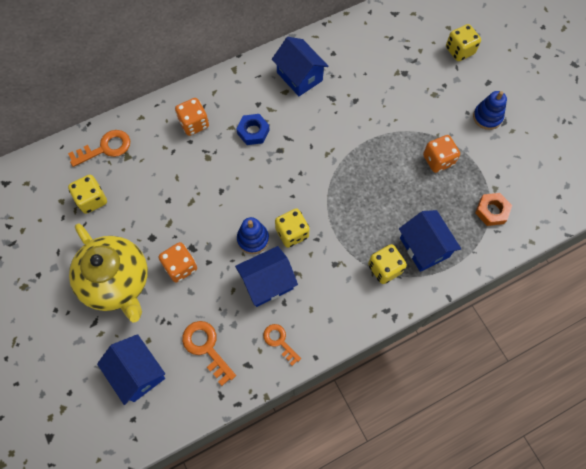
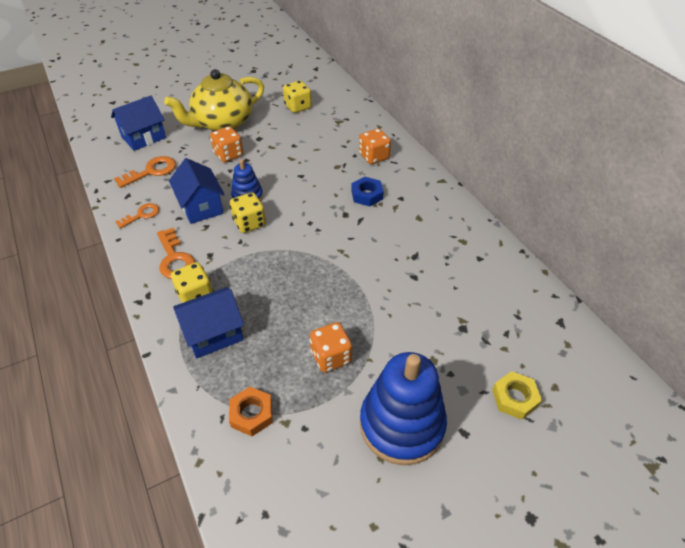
camera: 90 degrees right, 20 degrees down
(105, 148) = (346, 110): orange key -> orange key (174, 259)
(299, 76) = (440, 229): blue house -> none
(459, 51) = (514, 398): yellow dice -> yellow nut
(487, 117) = (402, 424): blue stacking toy -> blue stacking toy, size x1.94

